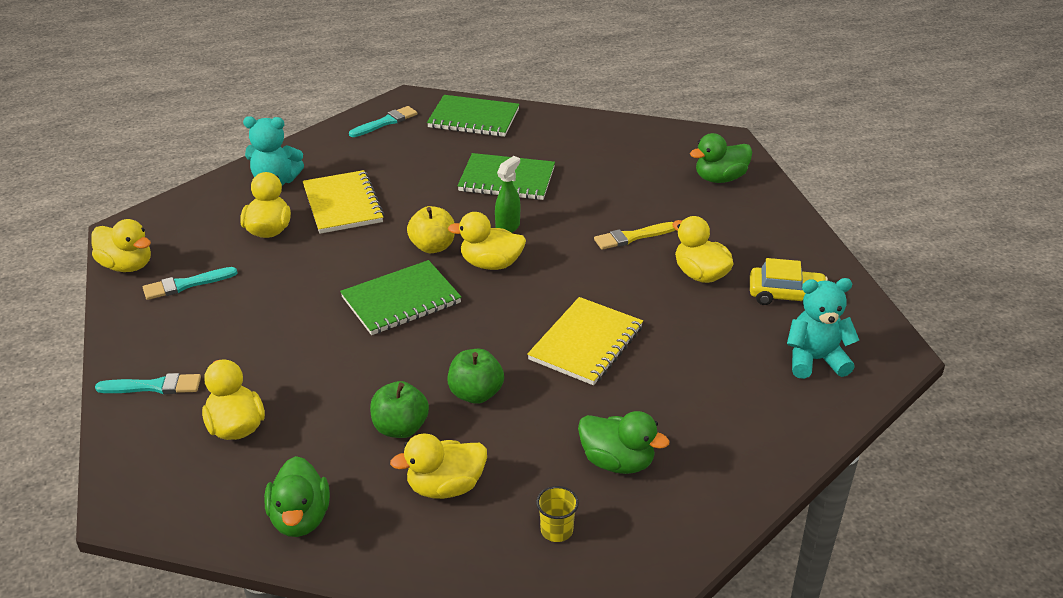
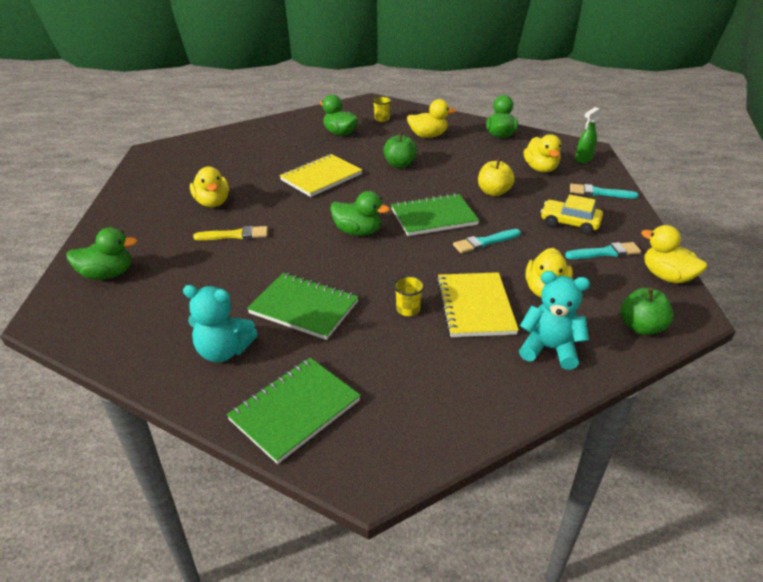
camera: 165 degrees left, 0 degrees up
(386, 122) = (412, 427): turquoise brush -> turquoise brush (484, 242)
(400, 428) = (446, 157): green apple -> green apple (641, 327)
(408, 192) = (408, 309): none -> yellow cup
(433, 246) = (399, 252): yellow apple -> yellow apple (493, 192)
(473, 119) = (295, 410): green notebook -> green notebook turned 75 degrees counterclockwise
(491, 264) = (358, 232): yellow duck -> green duck
(508, 227) = (329, 259): green spray bottle -> green spray bottle (583, 159)
(786, 295) = (172, 183): yellow car -> yellow car (569, 223)
(815, 360) = (198, 153): turquoise teddy bear -> turquoise teddy bear (224, 351)

